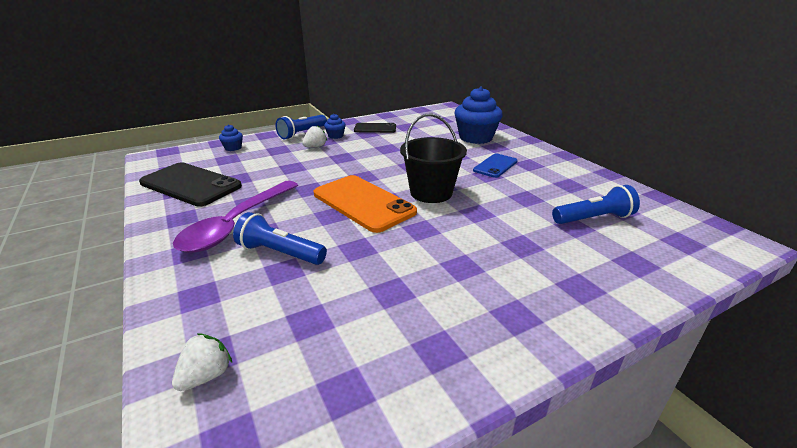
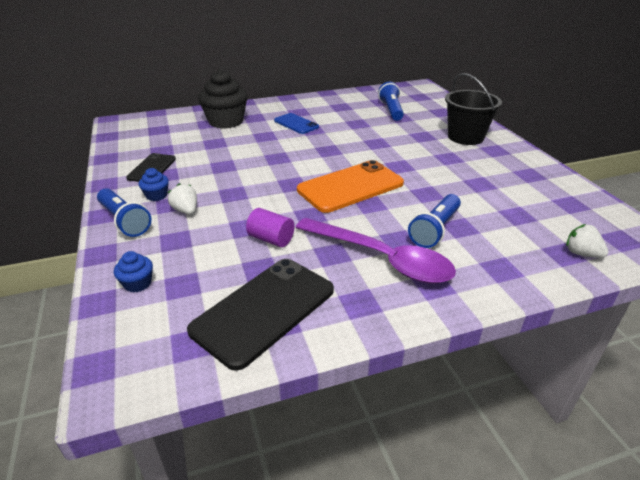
camera: 80 degrees left, 5 degrees up
(274, 178) = (271, 239): none -> purple cylinder
(431, 193) = (339, 155): black bucket -> black bucket (465, 137)
(475, 138) = (226, 121): blue cupcake -> black cupcake

